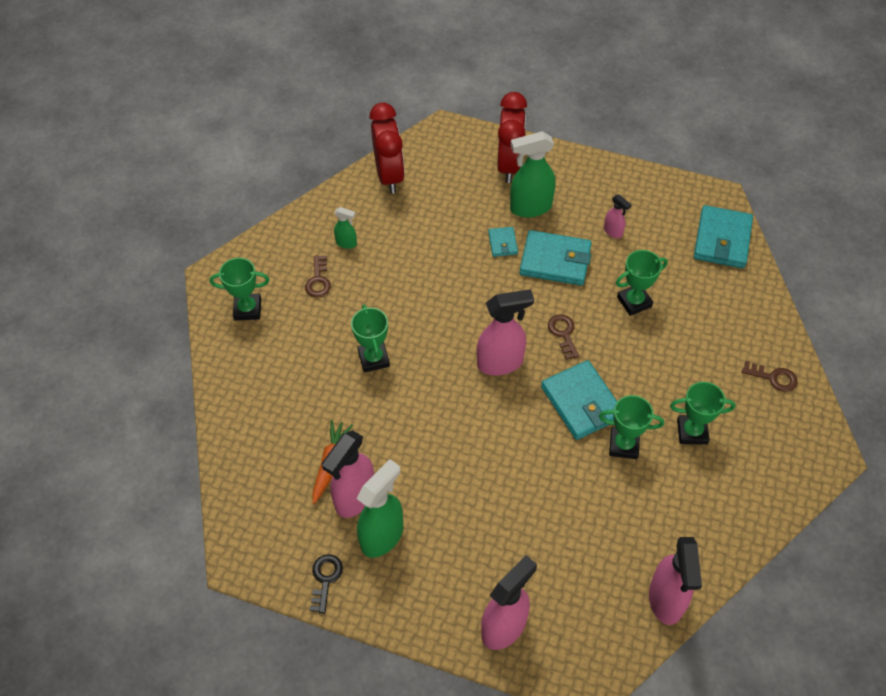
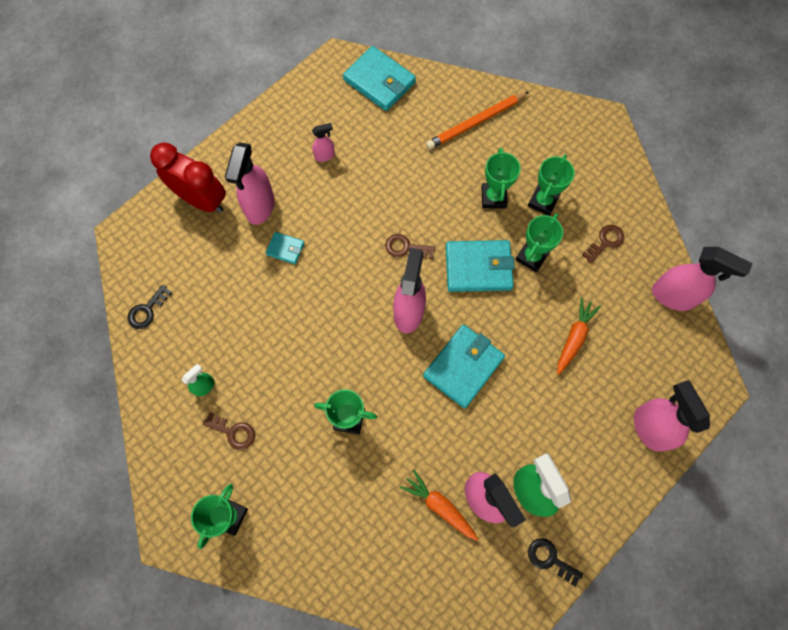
camera: 65 degrees left, 15 degrees up
(389, 175) = (147, 310): red clock -> black key
(530, 207) = (260, 207): green spray bottle -> pink spray bottle
(555, 261) = (329, 216): turquoise wallet -> turquoise wallet (463, 367)
(560, 517) = (574, 337): none -> orange carrot
(634, 302) = (403, 177): green trophy -> green trophy (493, 197)
(738, 337) = (476, 122): none -> orange pencil
(773, 378) = (523, 119): brown key -> brown key (605, 242)

